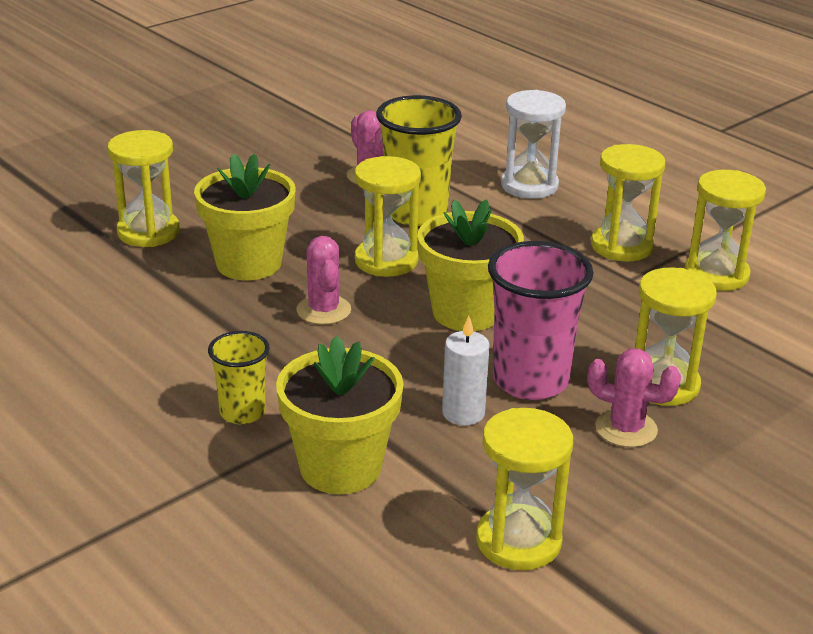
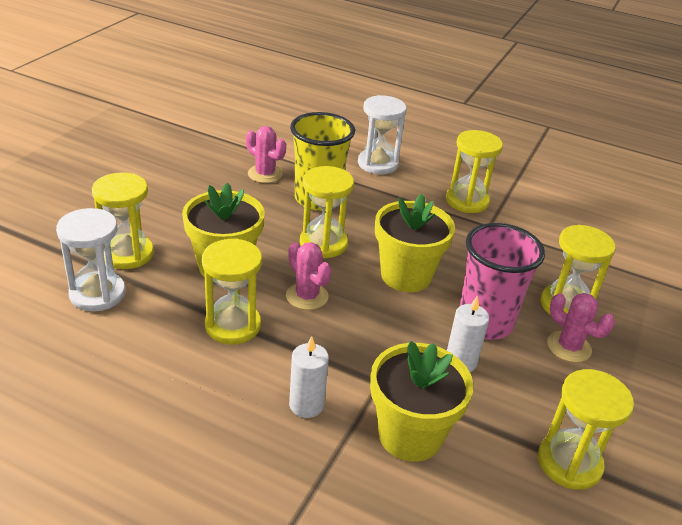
camera: 25 degrees left, 5 degrees up
(90, 264) = (97, 294): none -> white hourglass
(242, 412) = (306, 405): yellow cup -> white candle
(626, 429) = (569, 347): pink cactus -> pink cactus turned 45 degrees clockwise
(716, 274) = (536, 212): yellow hourglass -> yellow hourglass (233, 325)

